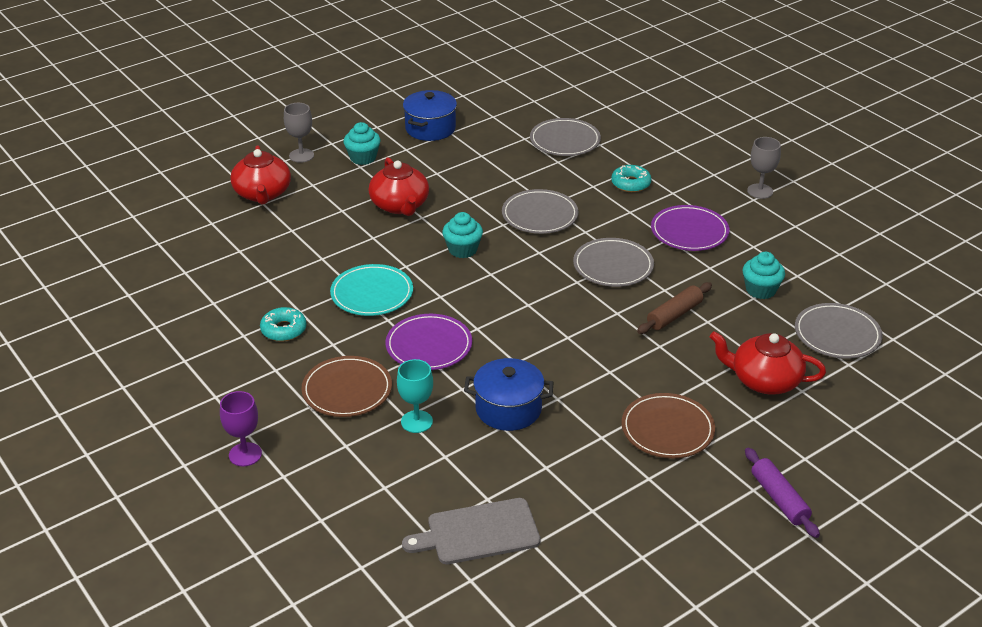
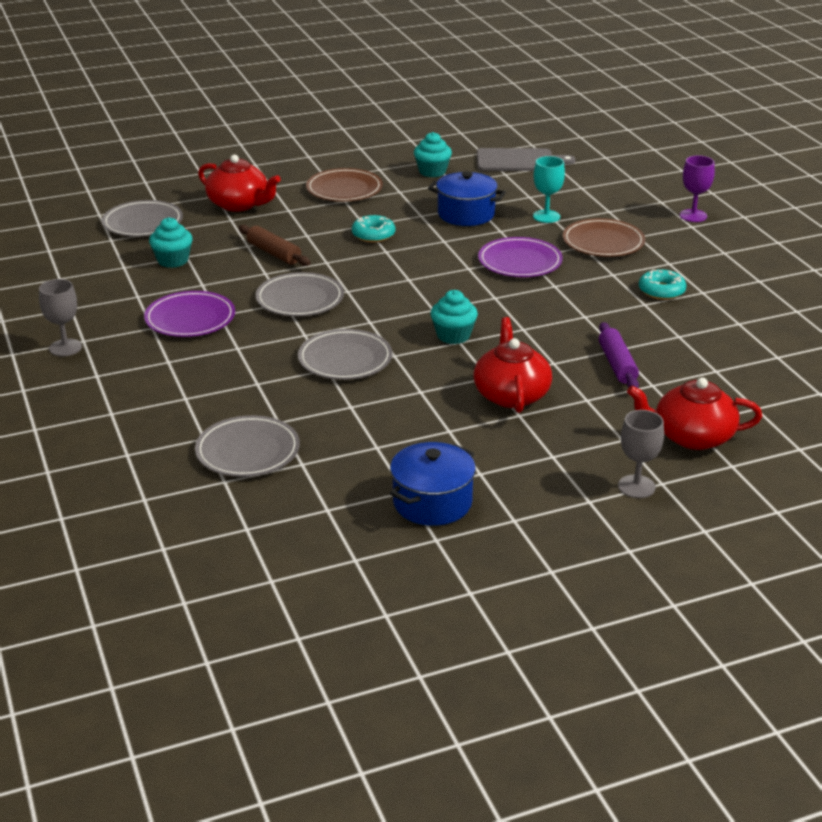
camera: 165 degrees left, 5 degrees down
(262, 194) = (692, 436): red teapot -> red teapot turned 90 degrees counterclockwise
(363, 158) = (546, 469): turquoise cupcake -> turquoise cupcake (432, 171)
(372, 293) = (566, 308): turquoise plate -> none
(630, 183) = (208, 379): turquoise donut -> turquoise donut (373, 235)
(674, 315) = (274, 253): brown rolling pin -> brown rolling pin turned 75 degrees clockwise
(779, 499) = (295, 150): purple rolling pin -> purple rolling pin (617, 364)

